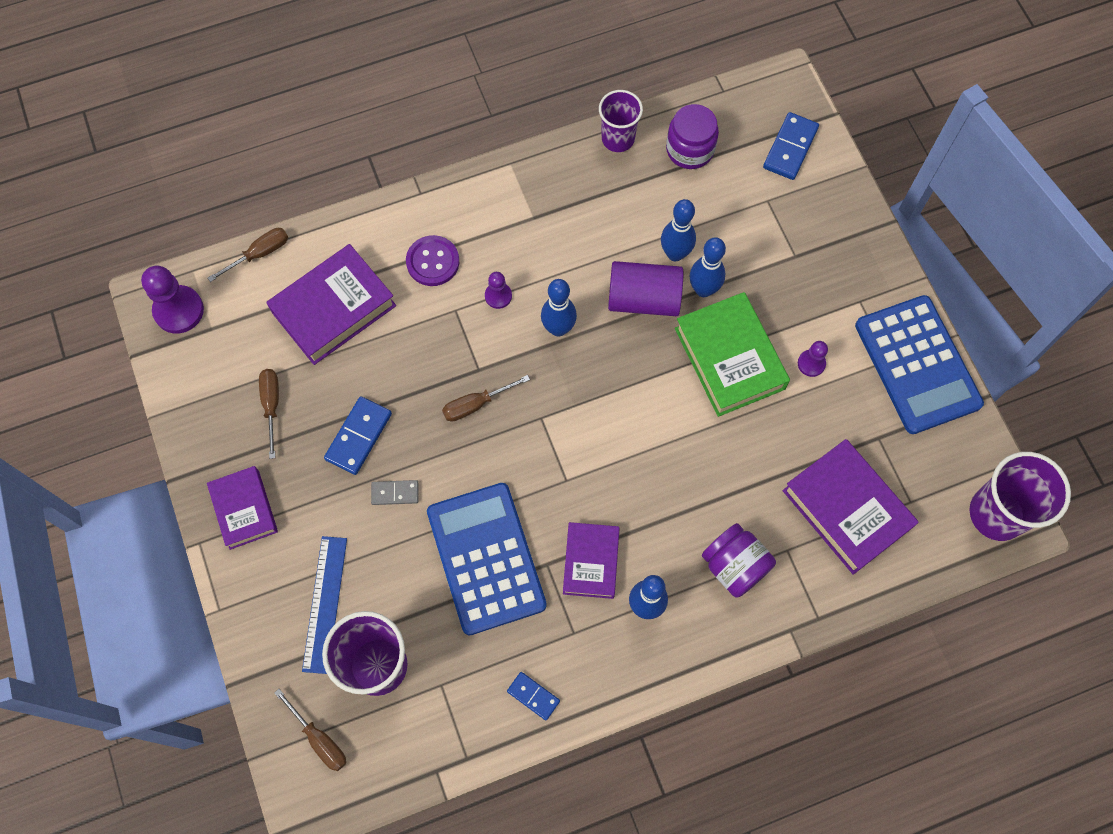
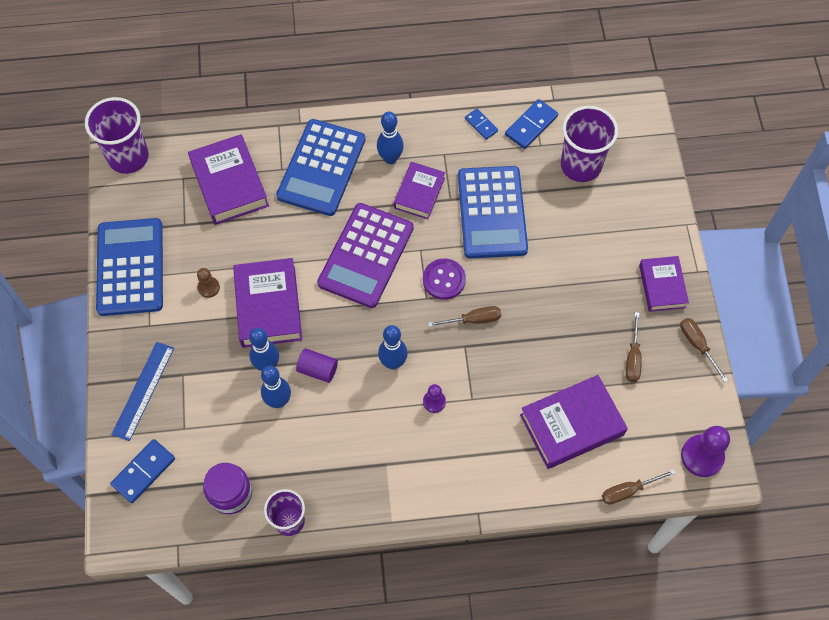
camera: 165 degrees left, 5 degrees down
(319, 739) = (626, 133): brown screwdriver -> brown screwdriver (697, 345)
(325, 604) = (611, 210): blue ruler -> blue ruler (143, 390)
(359, 437) = (568, 318): blue domino -> blue domino (531, 125)
(395, 493) = (548, 271): grey domino -> none
(433, 262) = (481, 445): purple button -> purple button (444, 280)
(633, 454) = (366, 255): none -> purple calculator
(643, 299) = (318, 369): purple cylinder -> purple cylinder, size x0.61
(729, 358) = (268, 306): green book -> purple book
(734, 566) = (321, 168): purple jar -> blue calculator
(811, 363) = (208, 287): purple pawn -> brown pawn

